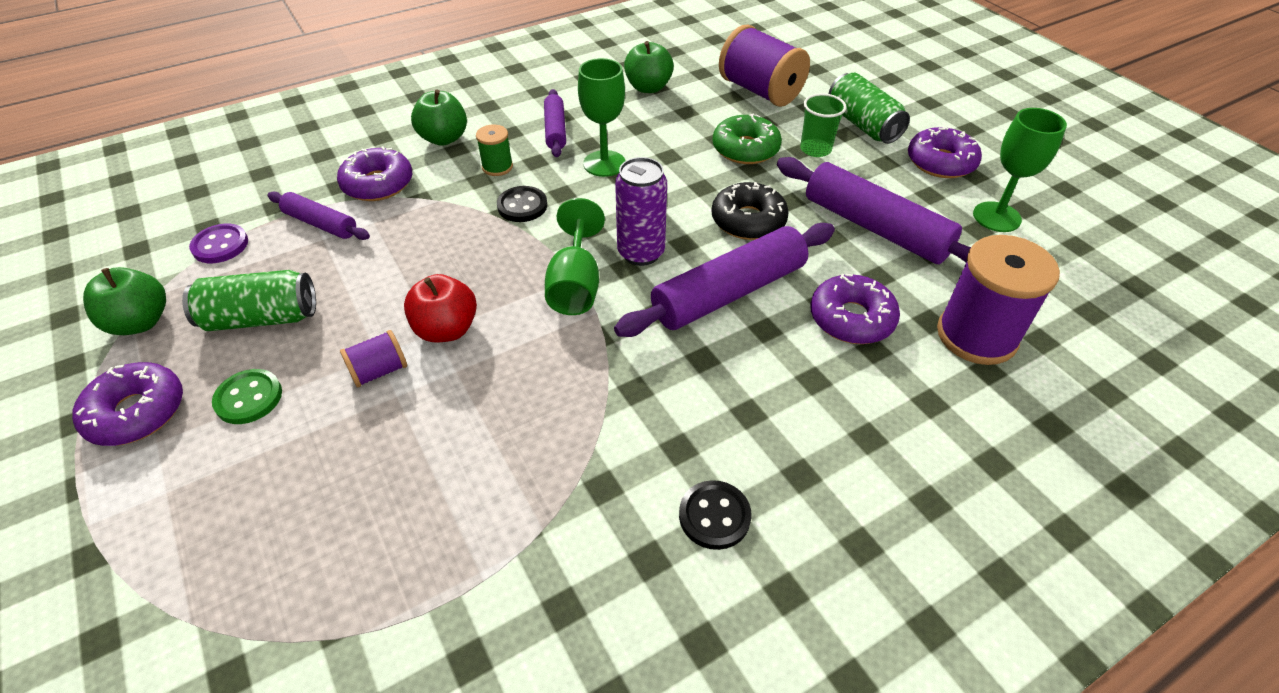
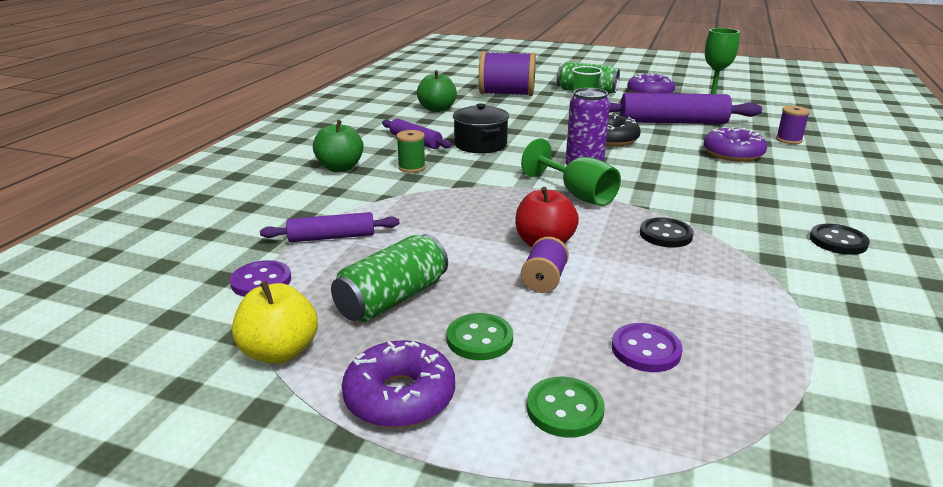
camera: 40 degrees left, 20 degrees down
(140, 322) = (280, 352): green apple -> yellow apple
(194, 503) = (564, 409): none -> green button
(325, 497) = (646, 350): none -> purple button
(378, 184) = (336, 203): purple donut -> none
(522, 206) = (468, 177): black button -> black button (665, 235)
(604, 163) = (480, 144): green goblet -> black pot
(728, 292) = (661, 166): purple rolling pin -> none
(745, 149) = (548, 116): green donut -> none
(976, 336) = (789, 140): purple spool -> purple spool, size x0.49

